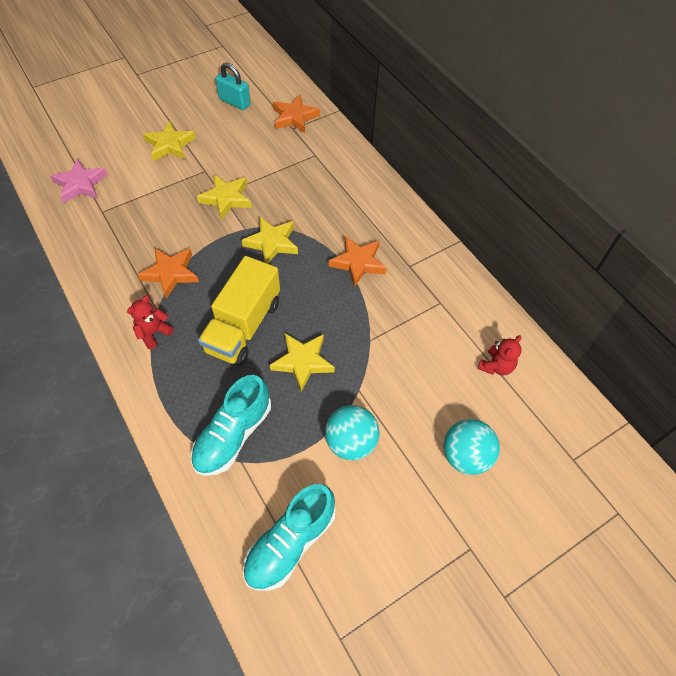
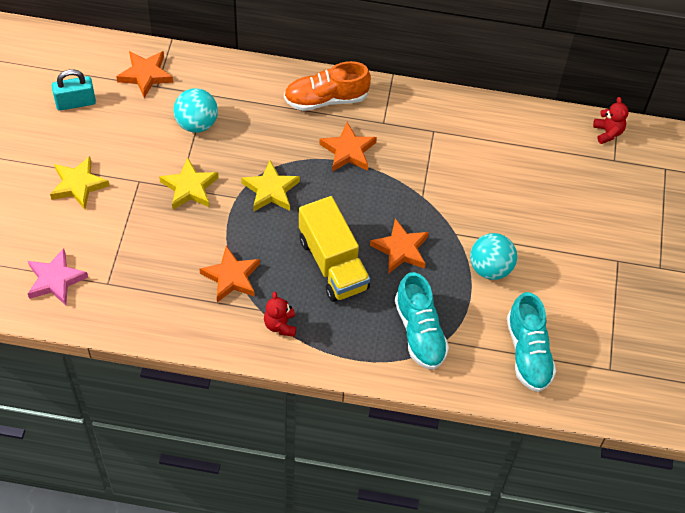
camera: 50 degrees left, 0 degrees up
(303, 362) = (401, 249): yellow star -> orange star
(388, 218) = (326, 99): none -> orange shoe
(465, 456) = (559, 213): turquoise ball -> turquoise ball (196, 123)
(496, 366) = (514, 143): red teddy bear -> red teddy bear (608, 132)

